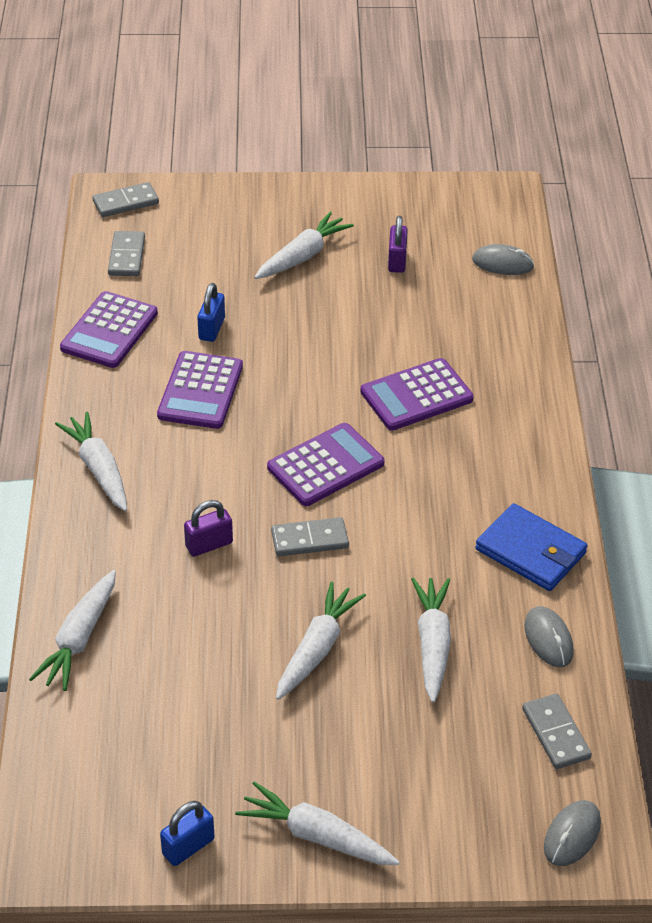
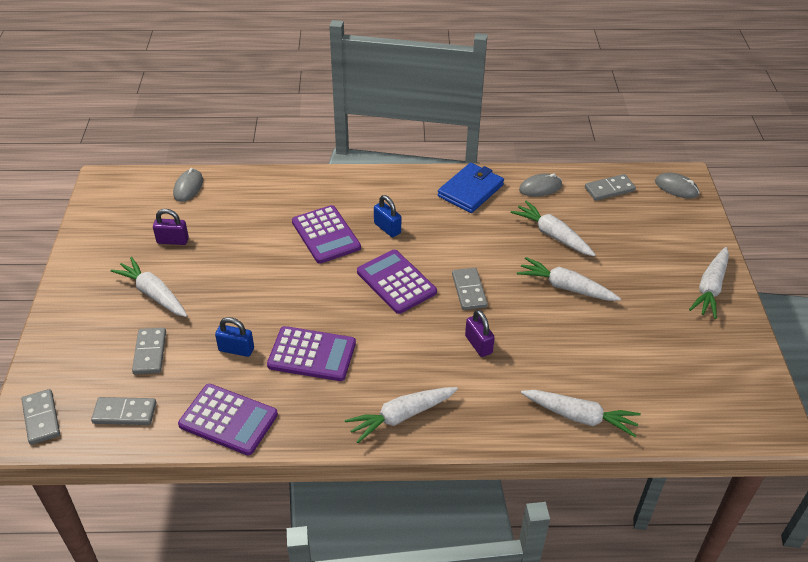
camera: 90 degrees left, 0 degrees up
(188, 847) = (738, 347): blue padlock -> blue padlock (387, 228)
(210, 264) = (150, 353): none -> grey domino
(432, 644) = (552, 235): white carrot -> white carrot turned 45 degrees clockwise

